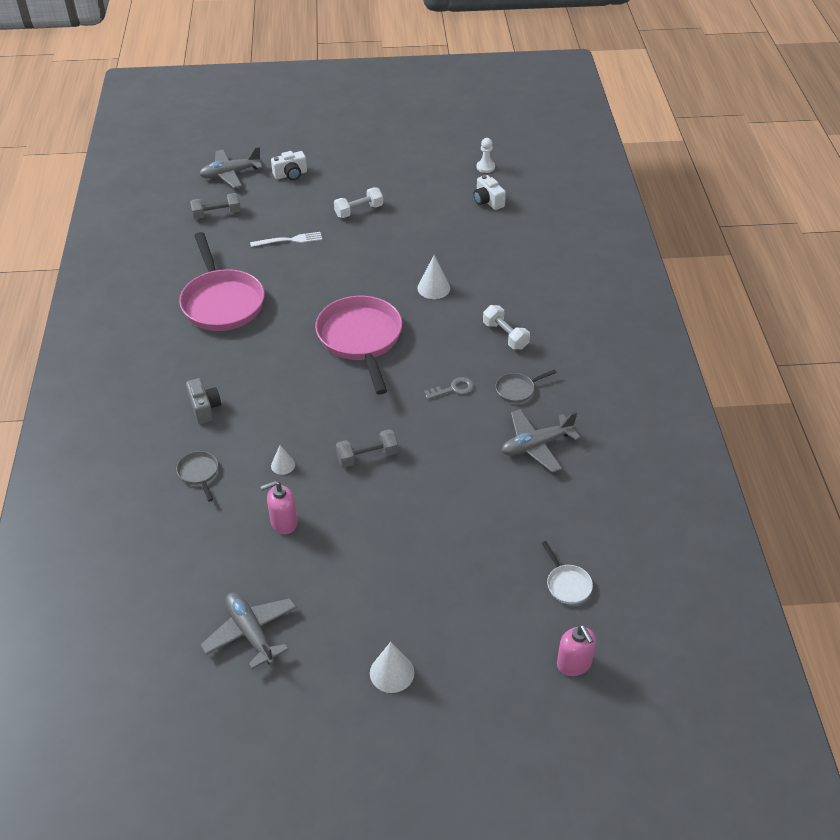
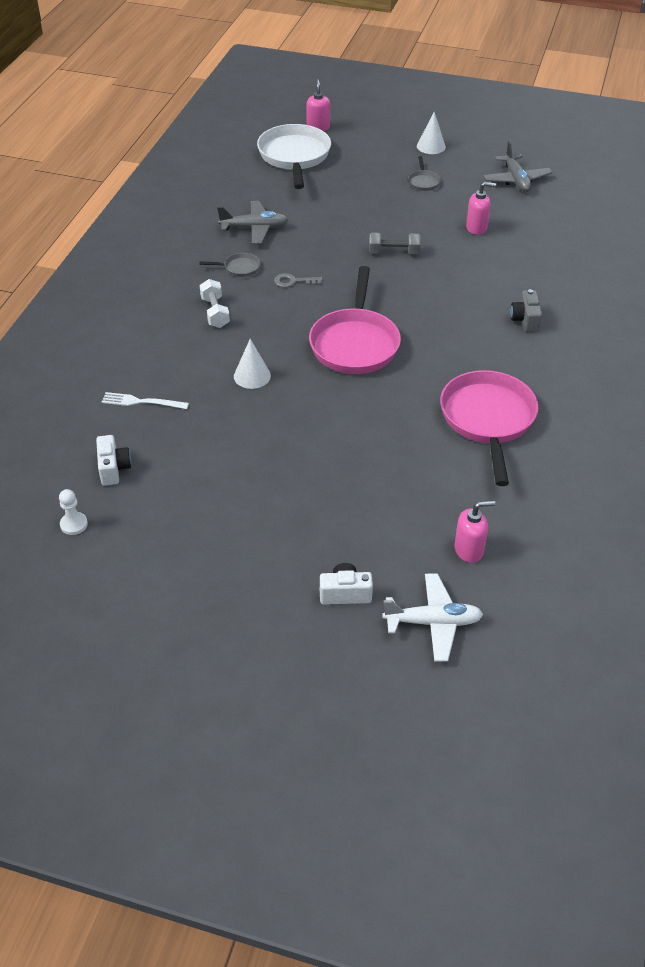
camera: 160 degrees left, 0 degrees up
(199, 473) = (538, 273): grey pan -> grey pan (423, 182)
(217, 214) = (469, 550): grey dumbbell -> pink soap dispenser
(230, 174) = (433, 622): grey plane -> white plane
(283, 465) = (466, 262): white cone -> none
(289, 240) = (386, 481): white fork -> white fork (142, 402)
(359, 211) = (280, 500): white dumbbell -> none
(567, 584) = (294, 157): white pan -> white pan, size x2.35

